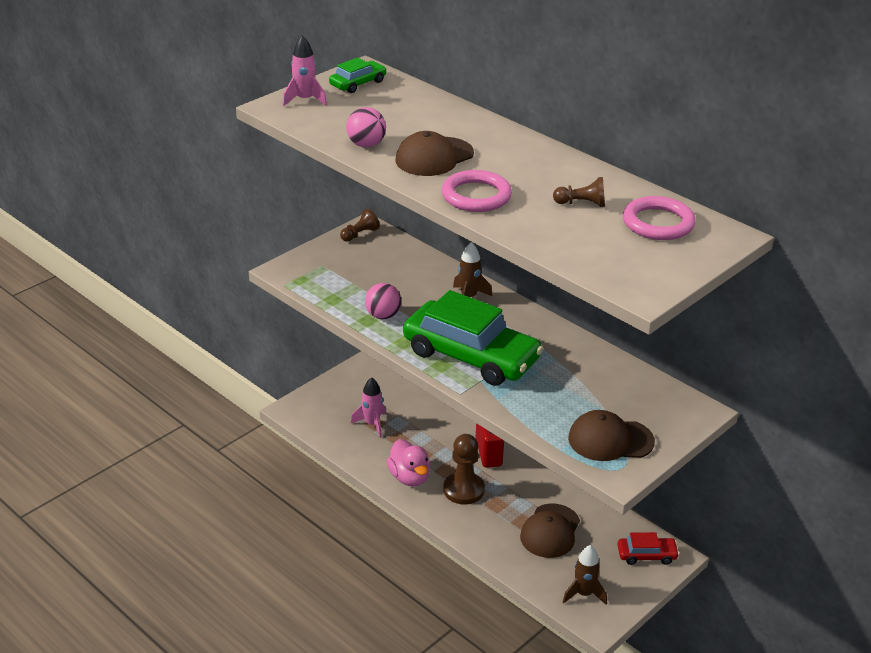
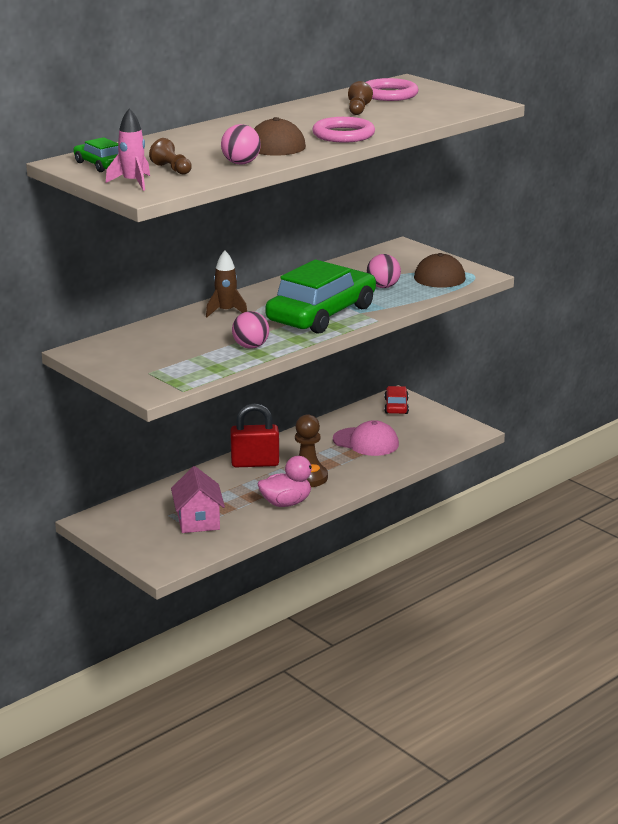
camera: 85 degrees left, 10 degrees down
(359, 234) = (91, 355): brown pawn -> brown pawn (172, 169)
(372, 424) = (198, 521): pink rocket -> pink house
(550, 531) = (366, 442): brown cap -> pink cap
(559, 396) = (383, 287): none -> pink ball
(584, 594) = (441, 434): brown rocket -> none

